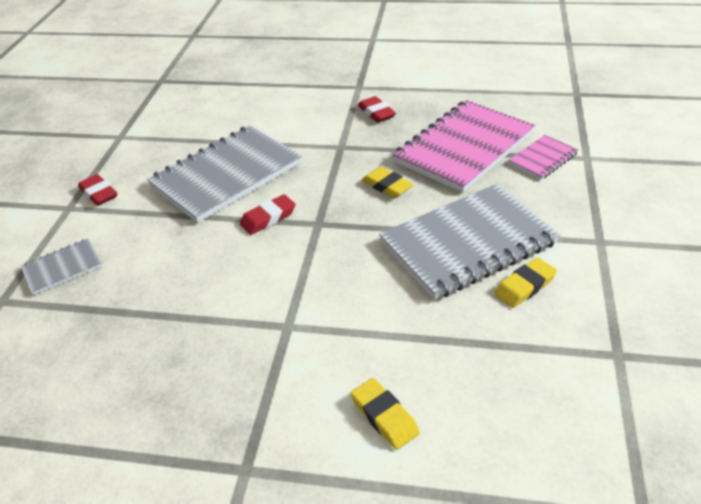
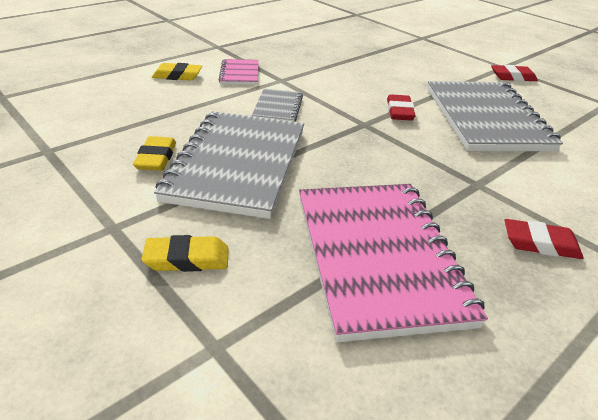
camera: 125 degrees right, 5 degrees down
(62, 268) = (432, 52): grey notebook -> grey notebook (278, 107)
(387, 186) = (372, 172): yellow eraser -> yellow eraser (187, 259)
(543, 159) = (272, 302): pink notebook -> pink notebook (239, 74)

